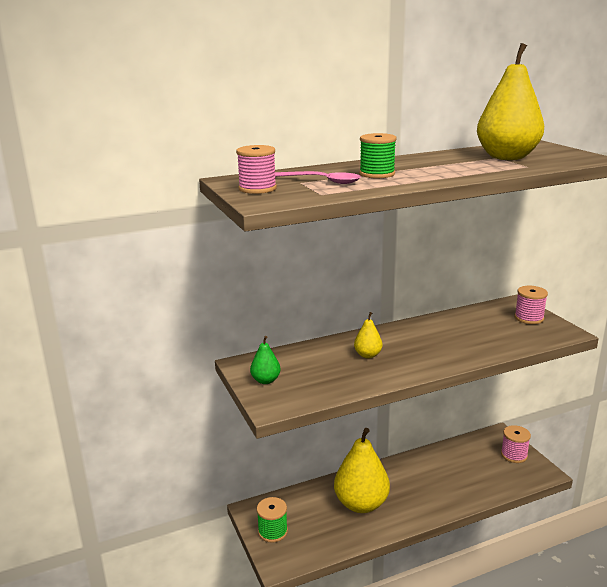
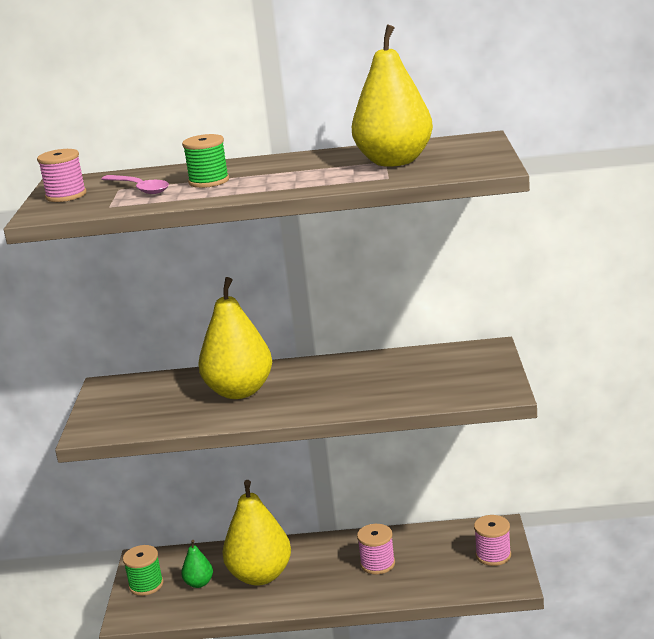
camera: 25 degrees right, 0 degrees up
(265, 380) = (109, 405): green pear -> green pear (199, 583)
(368, 355) = (239, 391): yellow pear -> yellow pear, size x2.15
(529, 318) = (480, 369): pink spool -> pink spool (377, 564)

